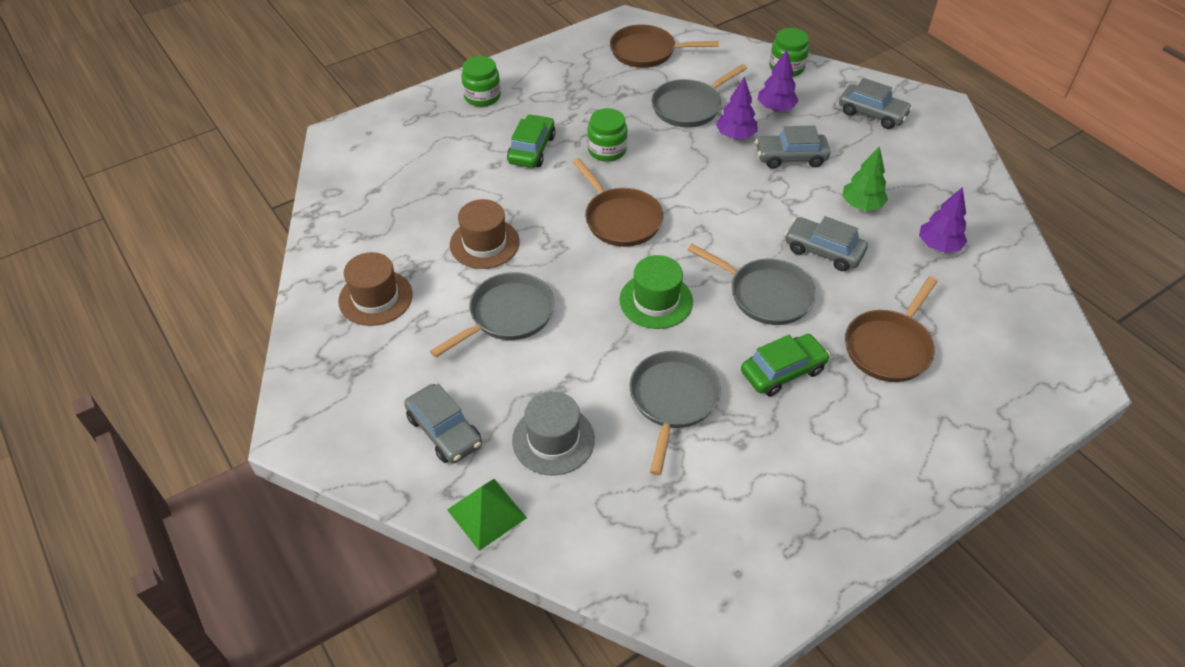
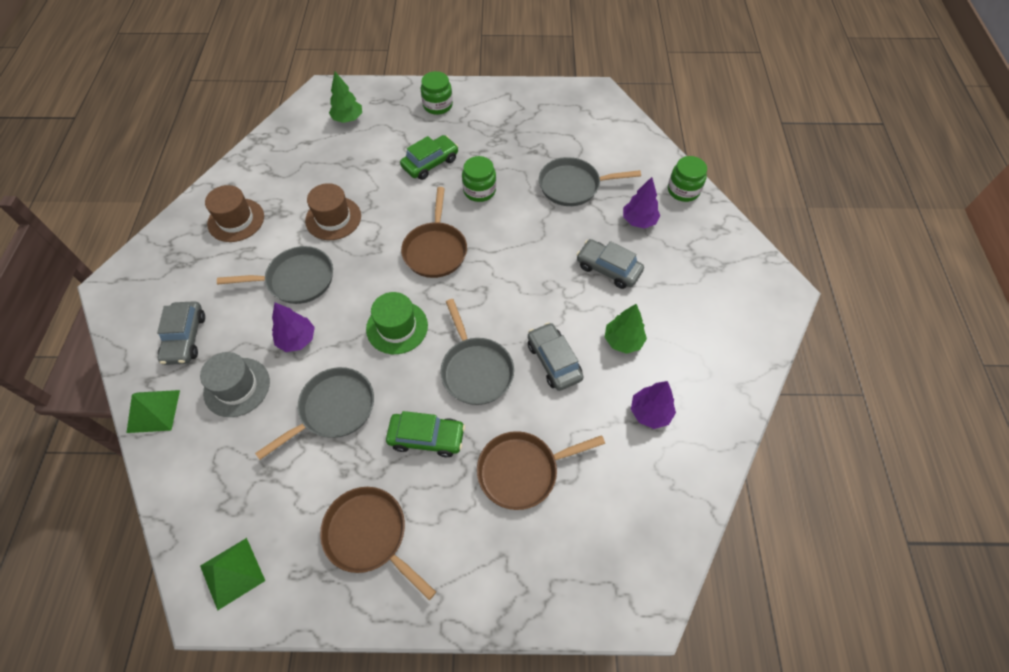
camera: 35 degrees right, 10 degrees up
(397, 149) = (348, 119): none -> green tree
(647, 52) = (586, 124): brown pan -> brown pan (369, 535)
(731, 589) = (232, 573): none -> green pyramid
(735, 136) = (584, 228): purple tree -> purple tree (297, 339)
(872, 113) = (714, 266): grey car -> none

